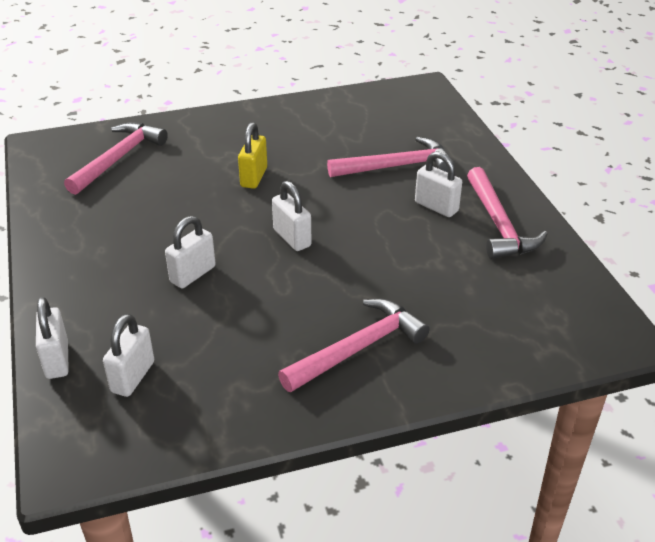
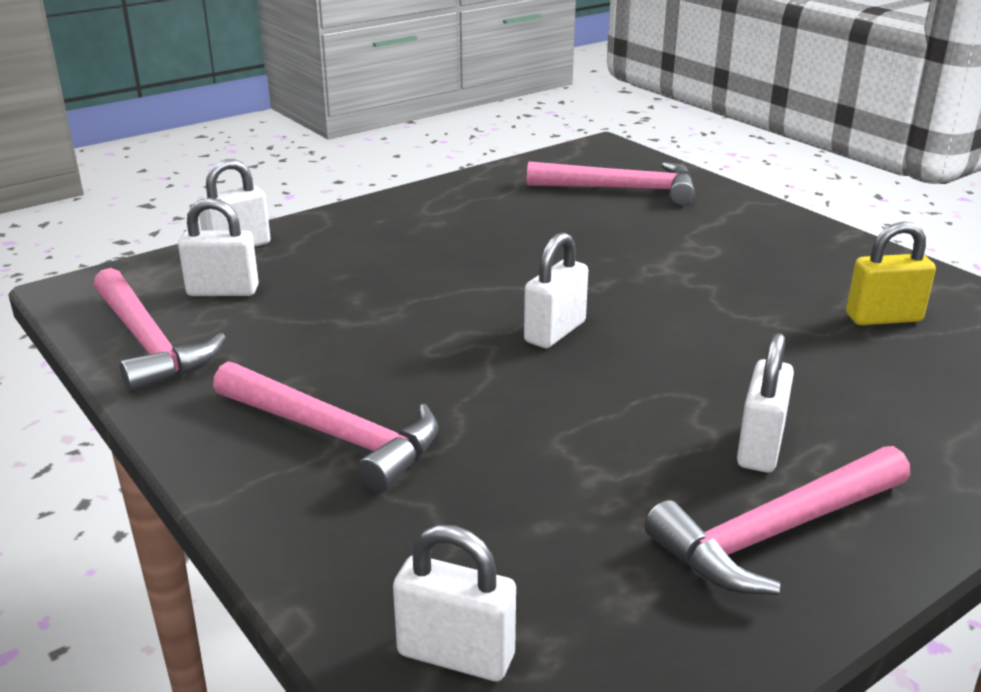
camera: 70 degrees right, 10 degrees down
(193, 274) = (426, 283): white padlock -> white padlock (456, 655)
(254, 177) = (673, 275): yellow padlock -> yellow padlock (883, 318)
(397, 166) = (839, 386): pink hammer -> pink hammer (148, 344)

